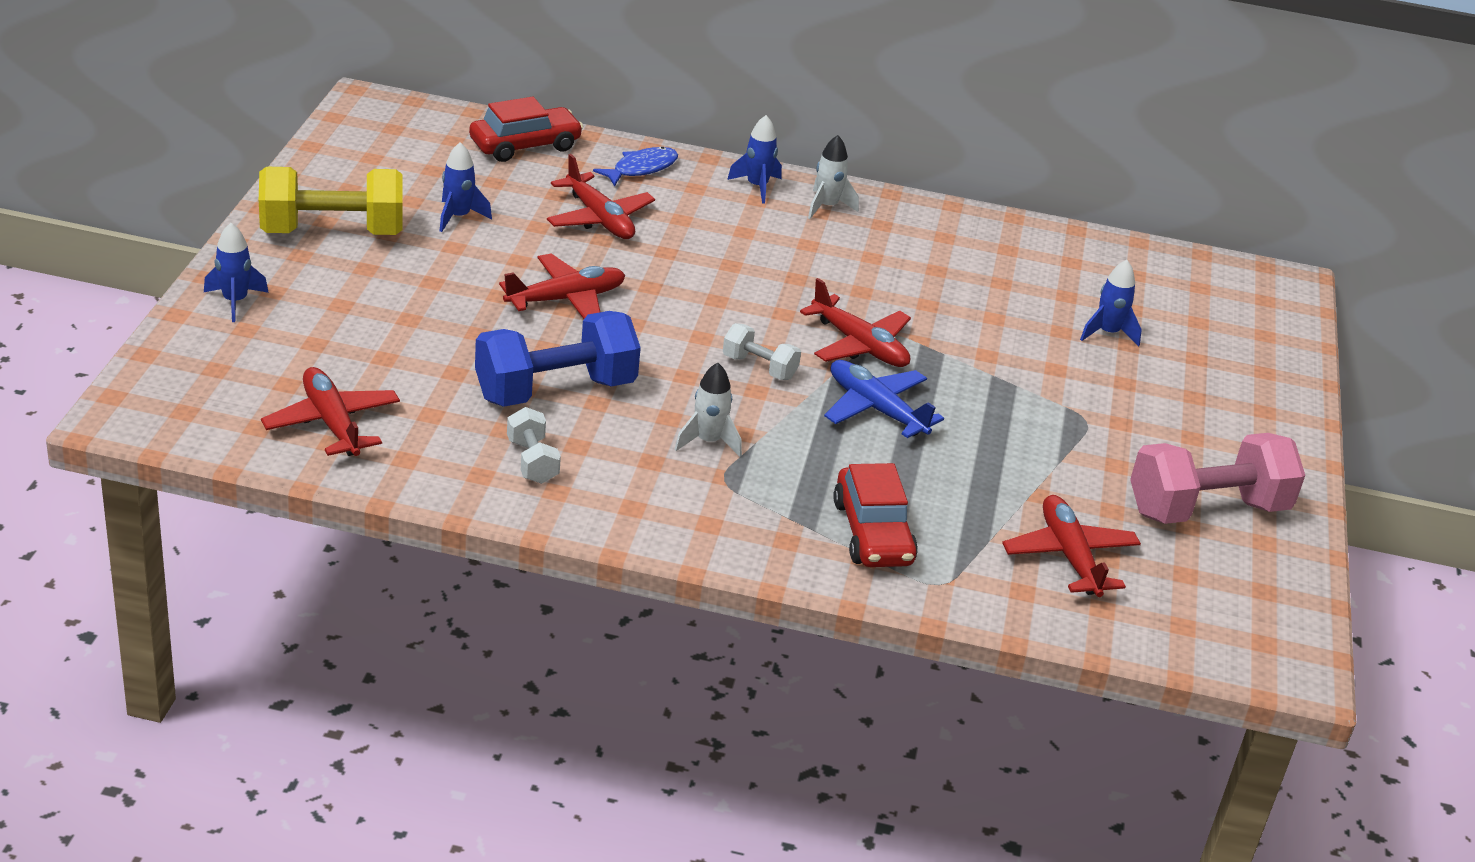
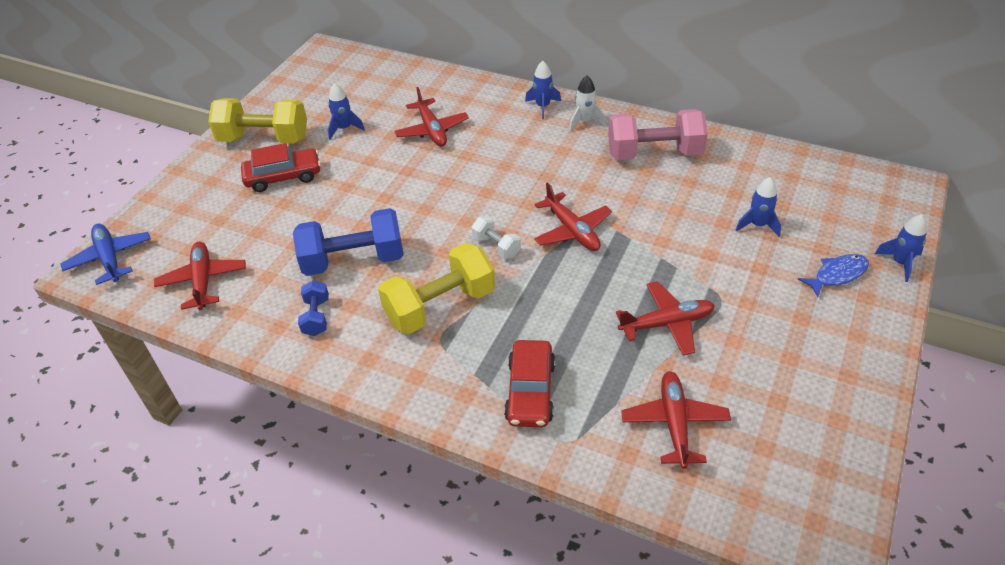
camera: 20 degrees right, 10 degrees up
(235, 301) = (185, 188): blue rocket -> blue rocket (900, 263)
(525, 145) = (405, 78): red car -> red car (283, 177)
(532, 461) = (316, 317): white dumbbell -> blue dumbbell
(566, 299) = (388, 190): red plane -> red plane (667, 323)
(641, 168) = (472, 94): blue fish -> blue fish (837, 275)
(708, 441) = (440, 306): white rocket -> yellow dumbbell
(876, 409) = (567, 283): blue plane -> blue plane (110, 258)
(1207, 509) = (797, 386): pink dumbbell -> pink dumbbell (654, 153)

